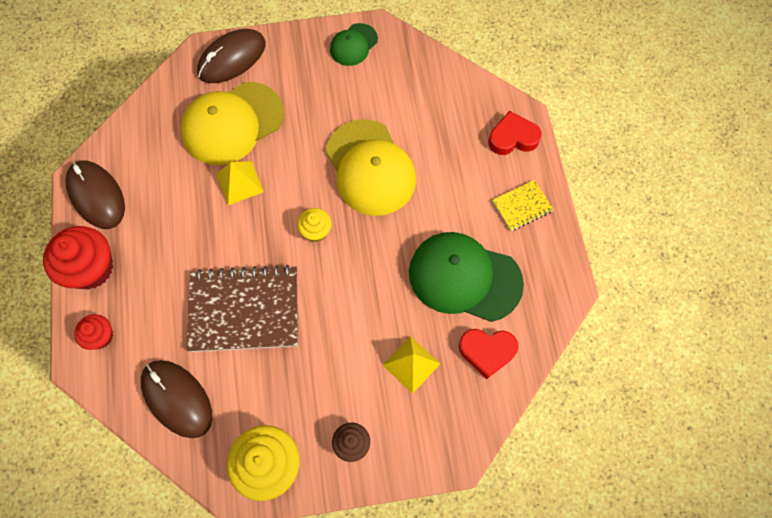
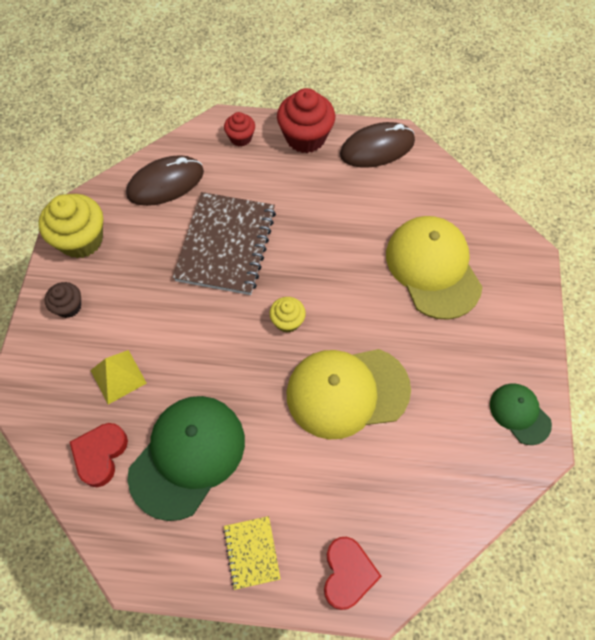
camera: 105 degrees right, 5 degrees down
(232, 58) = (517, 281): brown mouse -> none
(240, 183) = (361, 263): yellow pyramid -> none

